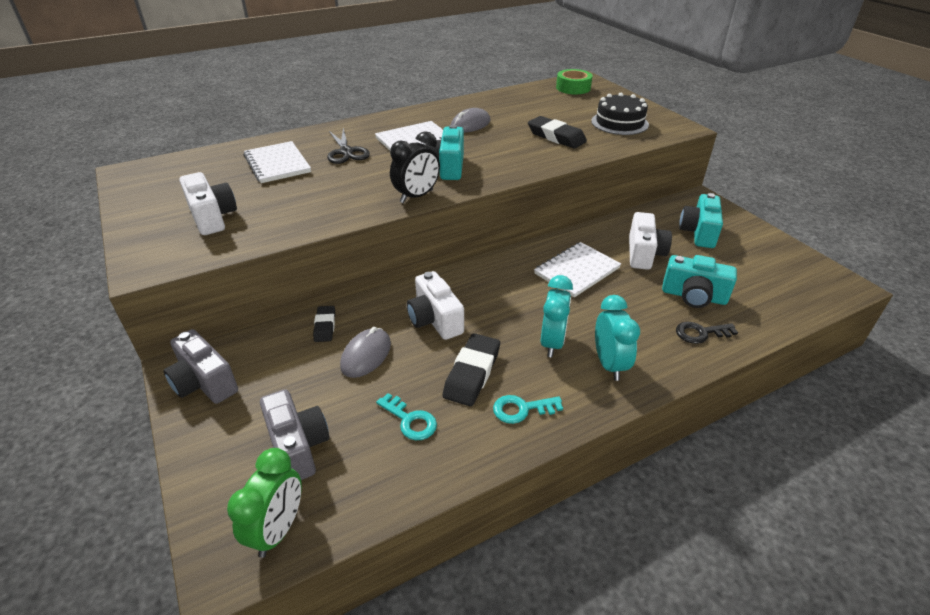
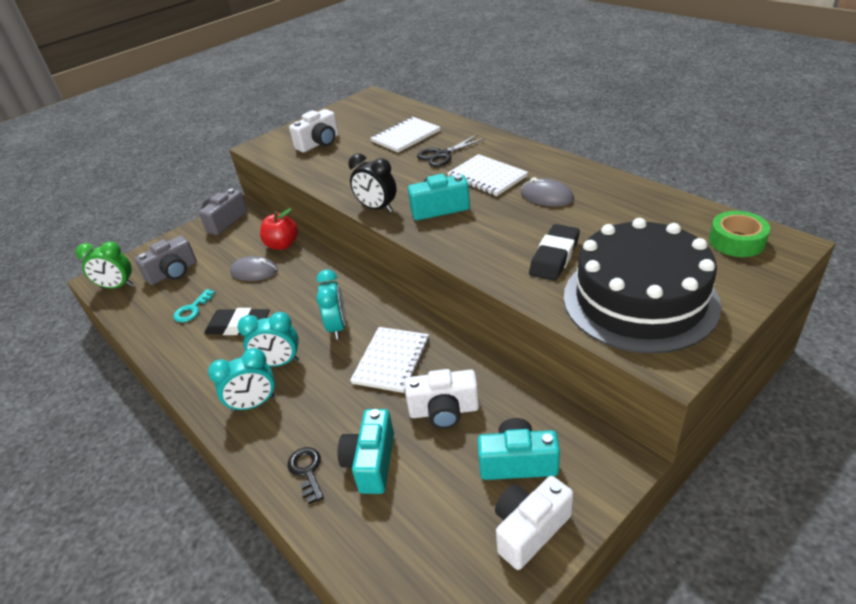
camera: 80 degrees right, 0 degrees up
(325, 326) = (282, 245): black eraser -> red apple
(435, 320) = (298, 291): white camera -> white camera (529, 529)
(514, 297) = (337, 327): none -> turquoise clock
(522, 409) = (201, 360): turquoise key -> none
(577, 271) = (391, 361): white notebook -> white notebook turned 75 degrees clockwise
(619, 123) = (639, 299): black cake -> black cake, size x1.82

